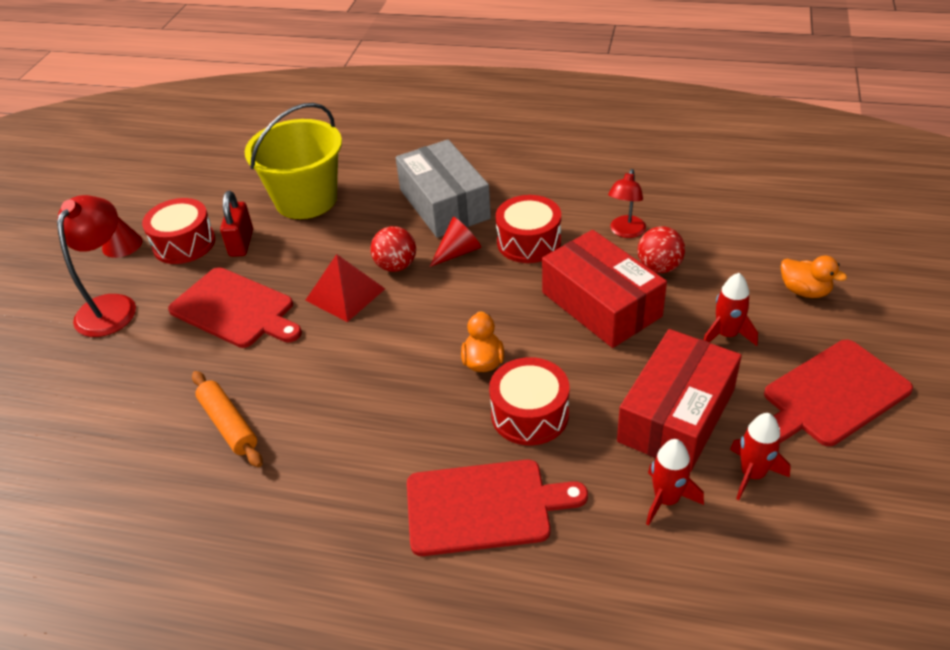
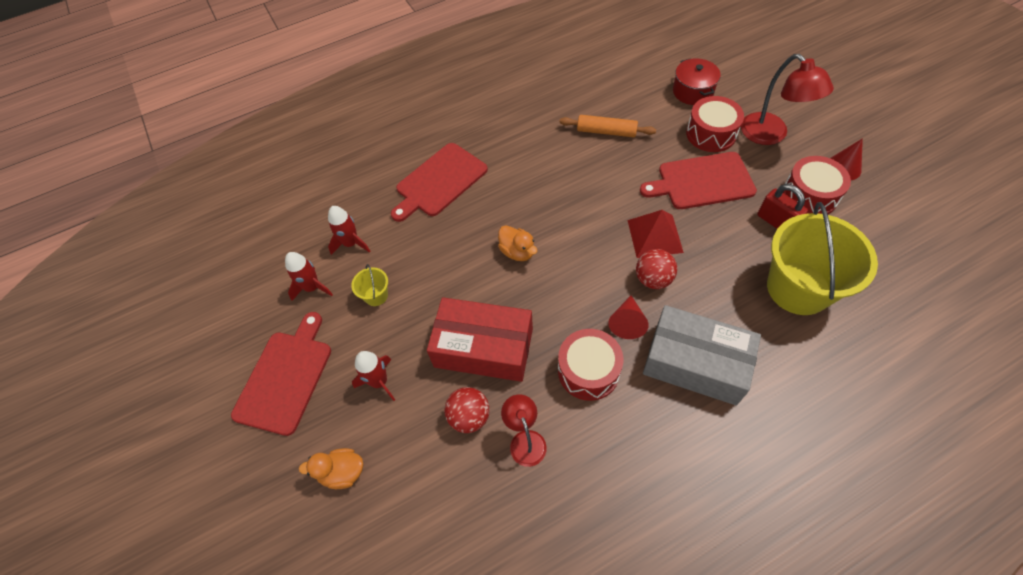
camera: 140 degrees right, 15 degrees up
(78, 402) = (693, 91): none -> red pot
(529, 414) = (460, 239): red drum -> red drum (711, 133)
(676, 415) = (376, 295): red box -> yellow bucket

